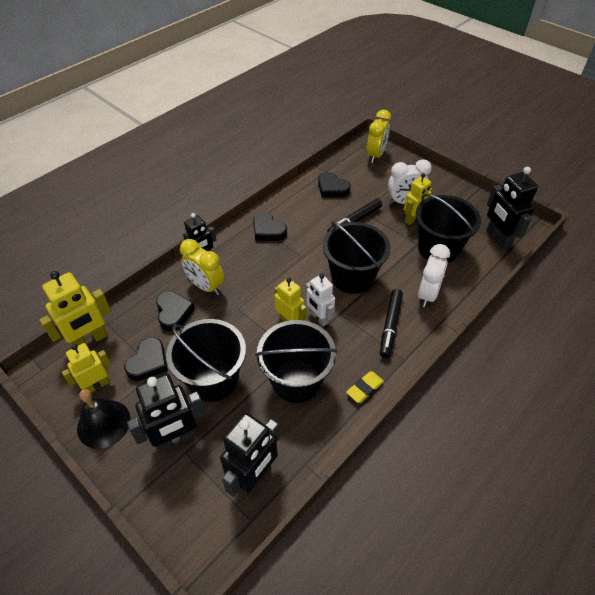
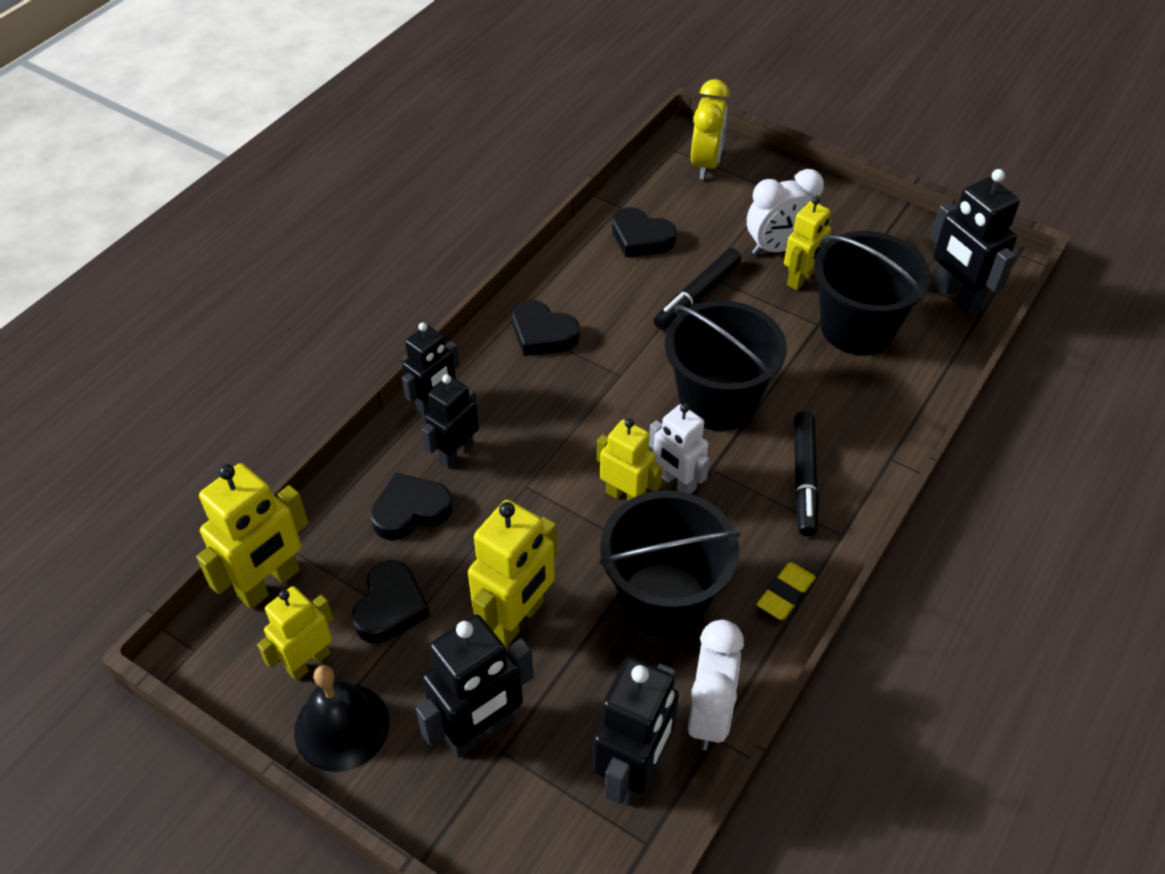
camera: 10 degrees left, 0 degrees up
(173, 313) = (410, 511): black heart -> black heart turned 90 degrees counterclockwise
(206, 286) = (456, 454): yellow clock -> black robot
(213, 379) = (516, 619): black bucket -> yellow robot
(427, 294) = (855, 414): white clock -> white clock (709, 715)

